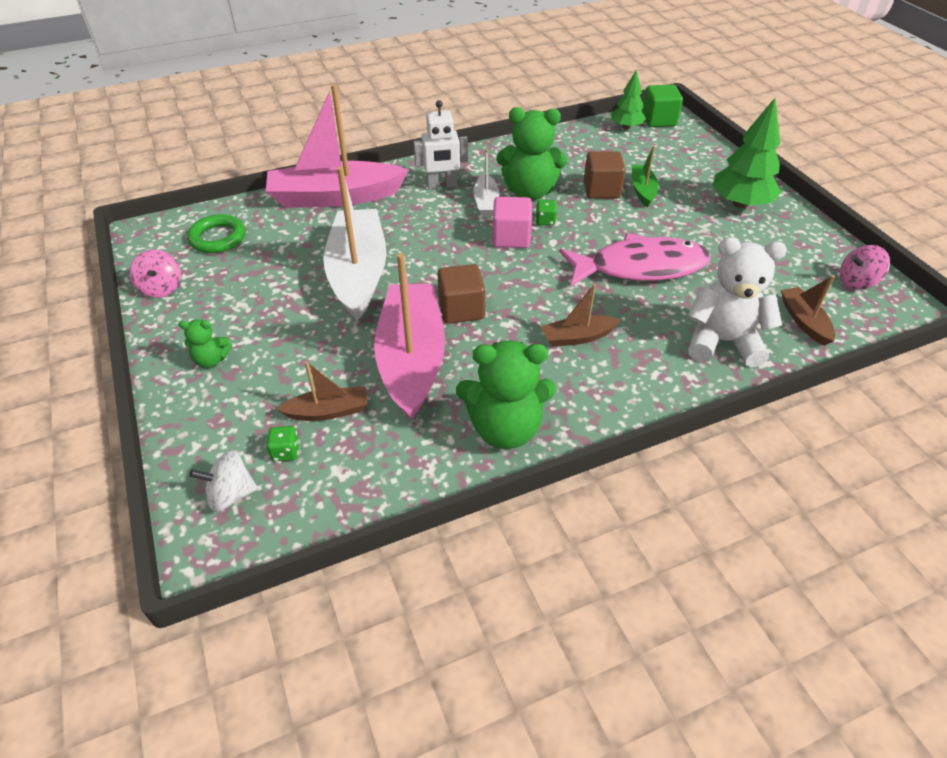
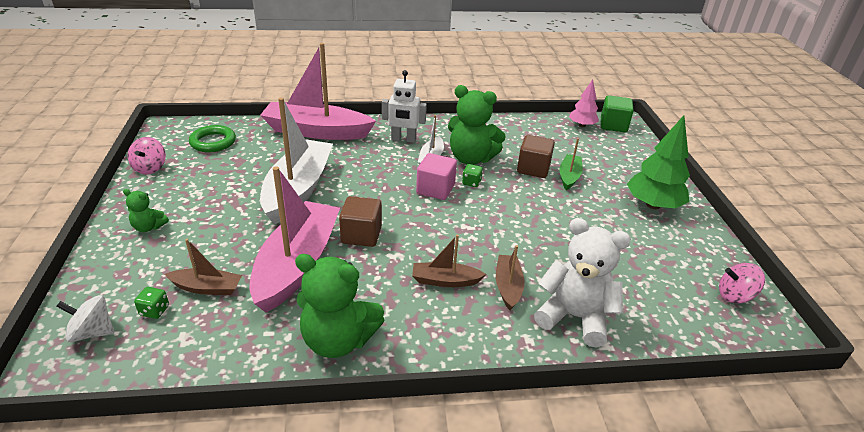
camera: 15 degrees right, 10 degrees down
(626, 127) = (582, 125): green tree -> pink tree
(640, 267) = (532, 237): pink fish -> none
(804, 321) = (663, 318): brown boat -> brown boat (508, 286)

